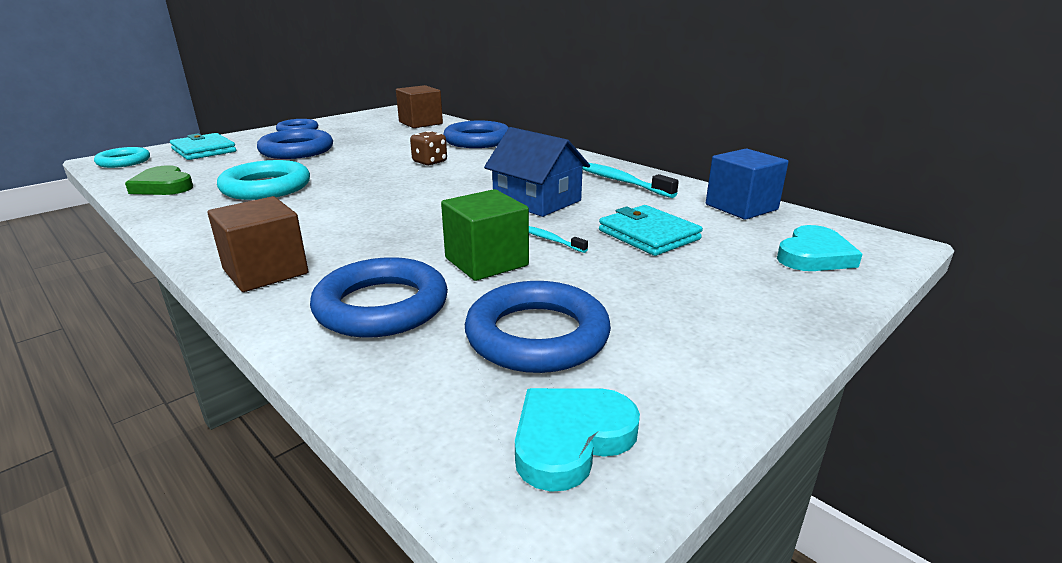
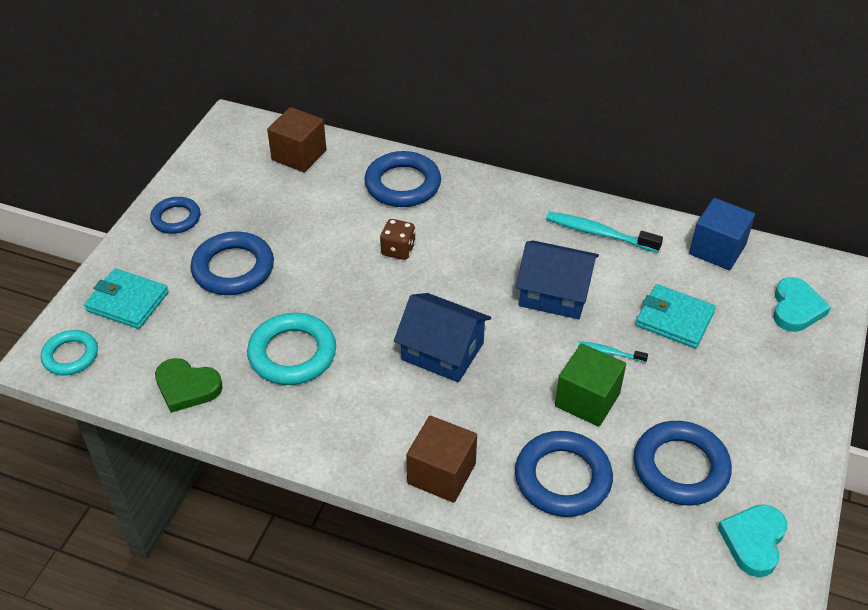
camera: 25 degrees left, 20 degrees up
(387, 208) = (442, 351): none -> blue house

